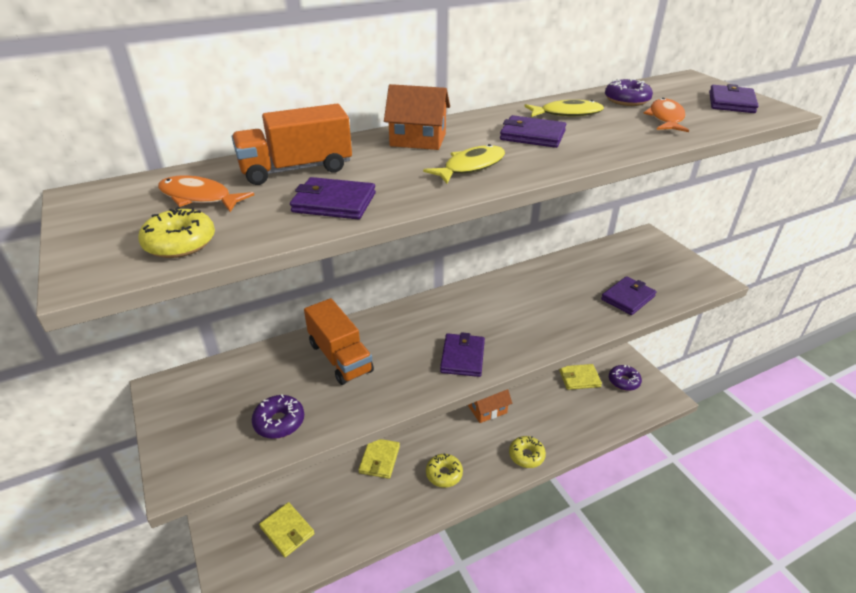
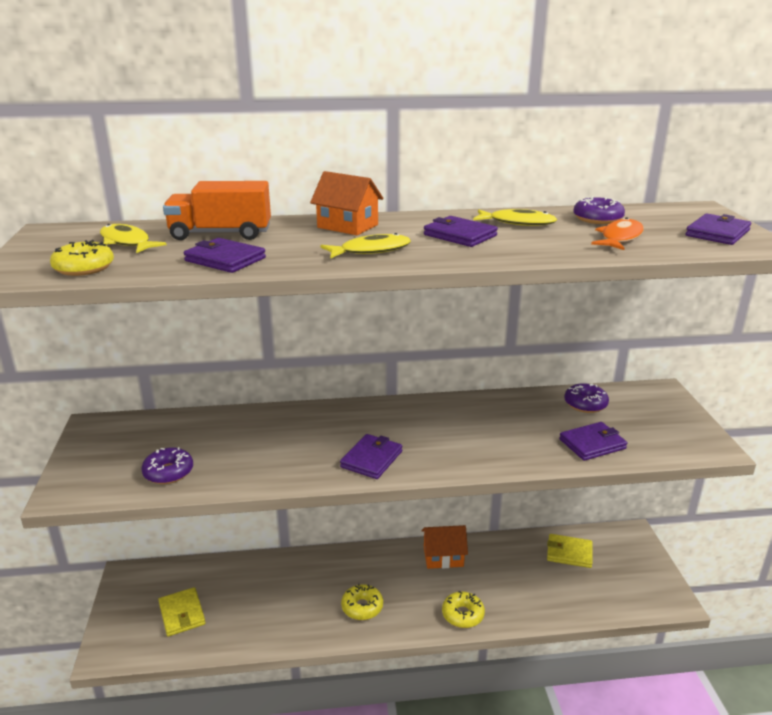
camera: 20 degrees right, 10 degrees down
(199, 197) = (127, 242): orange fish -> yellow fish
(340, 357) = (255, 434): orange truck -> none
(379, 459) = (303, 575): yellow wallet -> none
(623, 381) = (623, 569): purple donut -> purple donut (585, 404)

